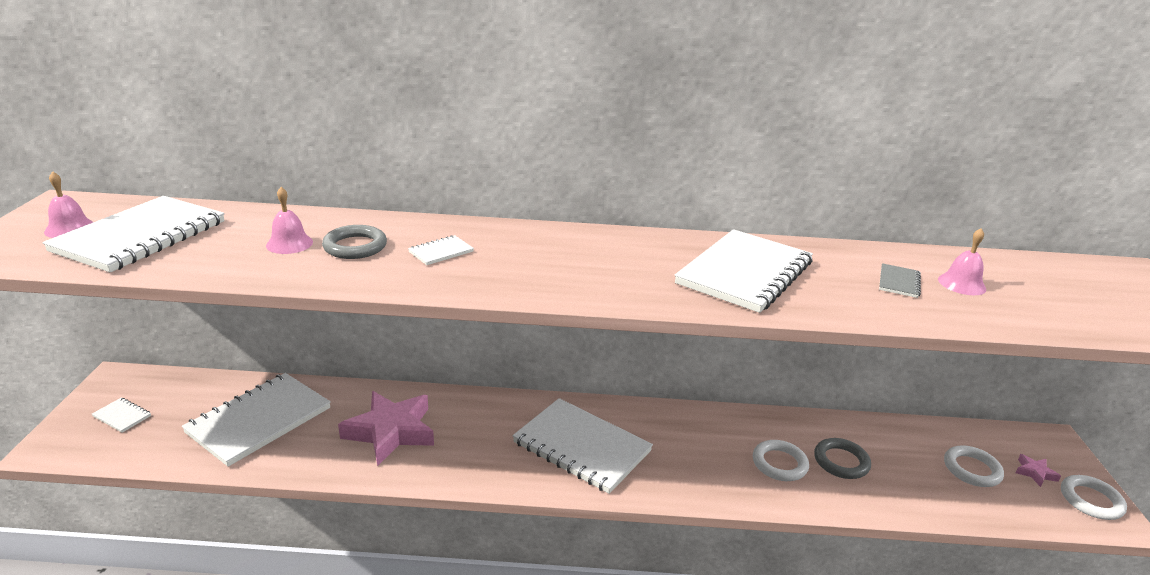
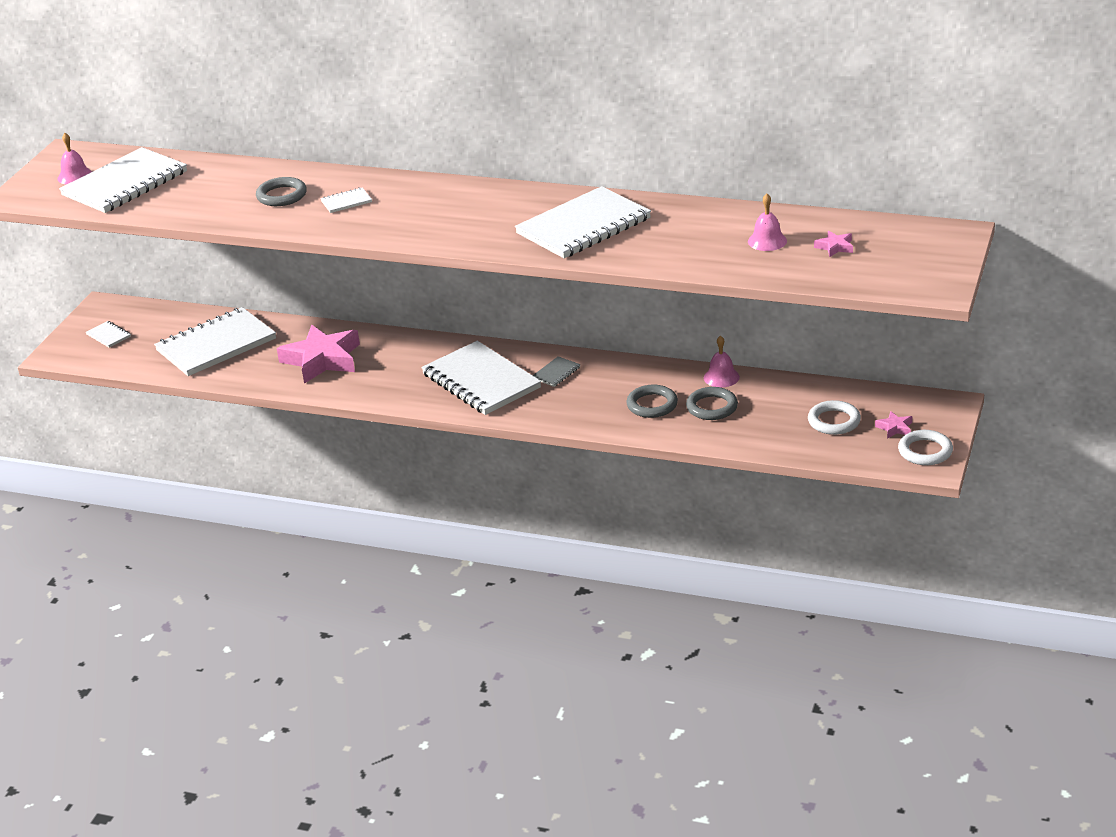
camera: 20 degrees right, 5 degrees up
(289, 243) = (233, 192): pink bell -> pink bell (721, 377)
(779, 464) = (652, 405): white ring -> grey ring
(898, 282) = (711, 238): grey notebook -> grey notebook (556, 373)
(1040, 288) = (835, 247): none -> pink star

